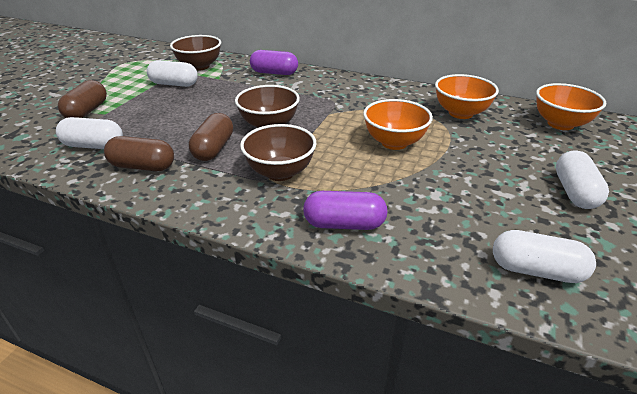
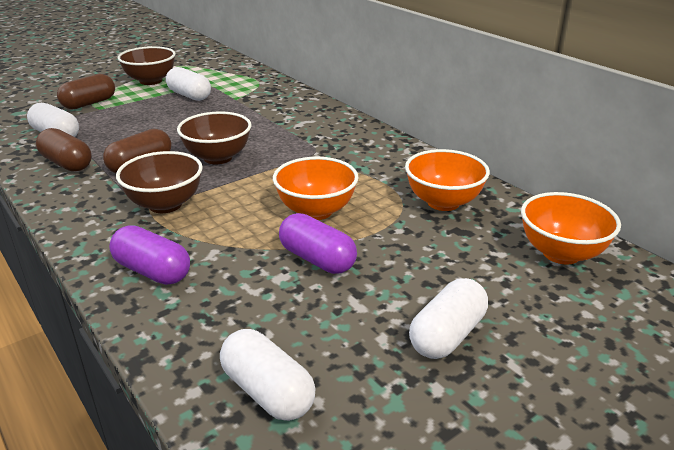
camera: 30 degrees right, 5 degrees down
(199, 66) = (235, 83): brown bowl -> brown bowl (151, 81)
(274, 73) = (297, 106): purple capsule -> purple capsule (317, 259)

